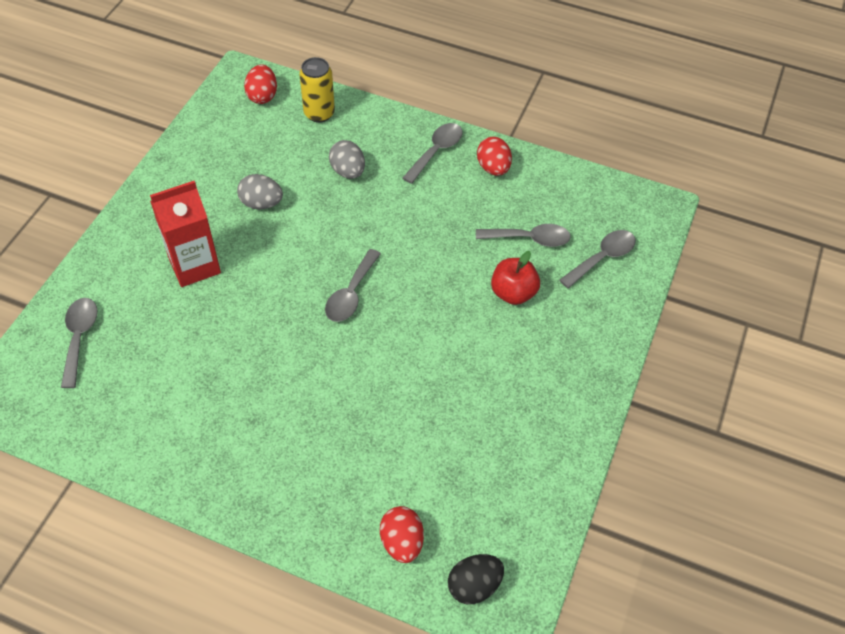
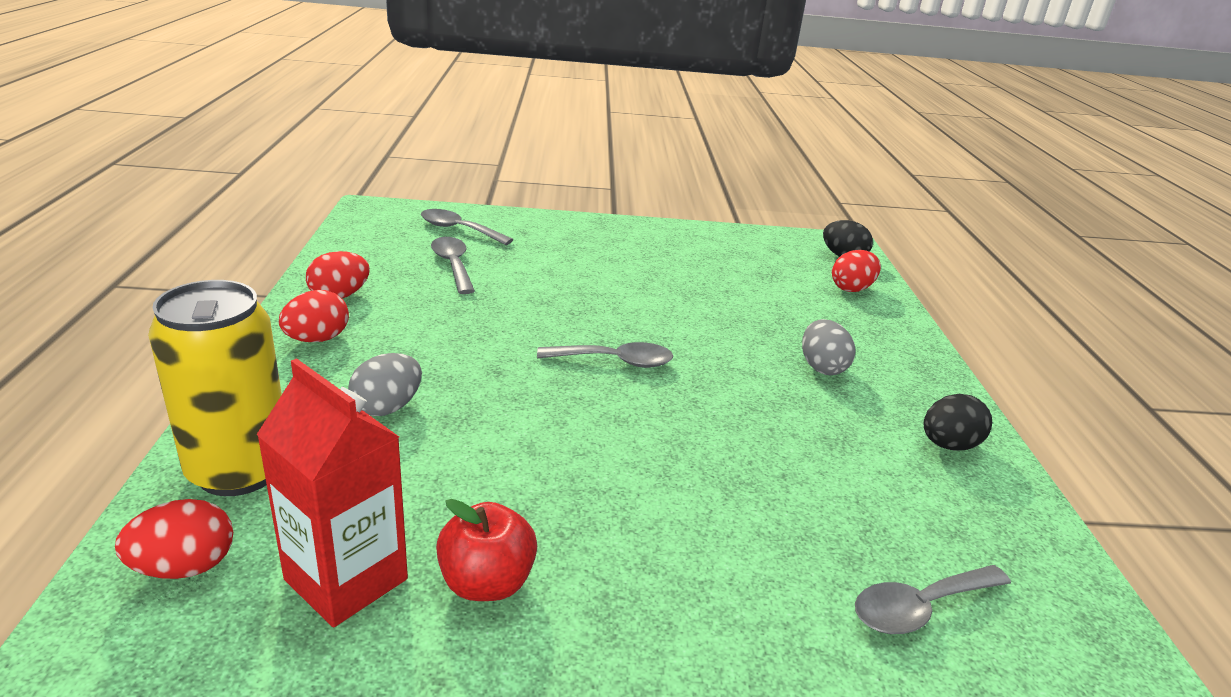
camera: 115 degrees left, 25 degrees down
(168, 448) = (948, 445): none -> black egg
(194, 265) = (676, 517): red carton -> red carton (346, 579)
(261, 203) = (500, 480): grey egg -> grey egg (822, 367)
(319, 113) = (239, 470): yellow can -> yellow can, size x1.55
(436, 151) = (317, 339): grey spoon -> red egg
(513, 293) = (537, 267): red apple -> red apple (486, 582)

